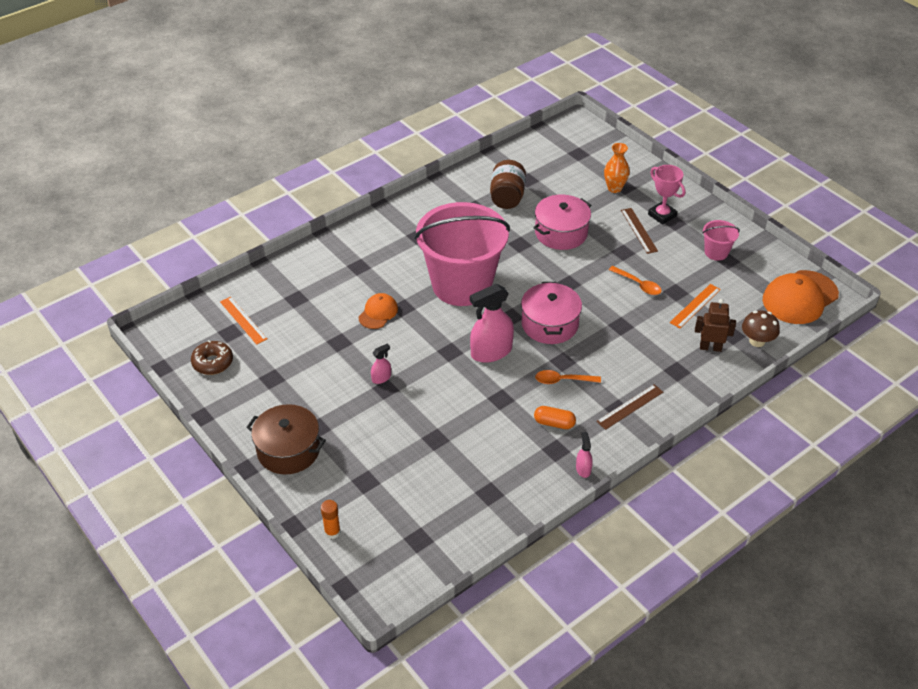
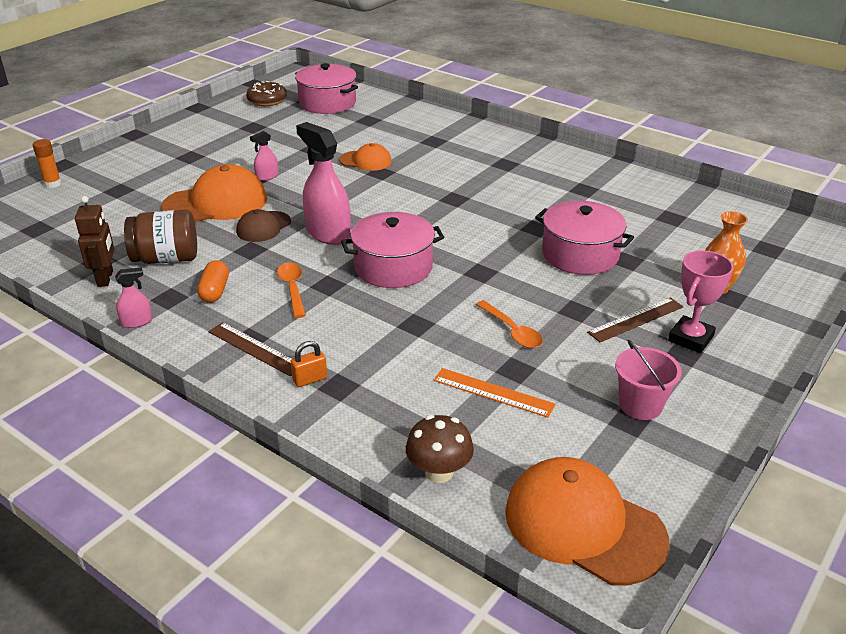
camera: 75 degrees right, 10 degrees down
(243, 320) = (327, 103): orange ruler -> pink pot
(288, 450) = (159, 148): brown pot -> none
(381, 378) = (267, 176): pink spray bottle -> pink spray bottle turned 105 degrees clockwise
(417, 414) = (216, 203): none -> orange cap
(462, 285) = (436, 200): pink bucket -> none
(468, 388) = (263, 227): none -> brown cap
(507, 197) = (621, 208): brown jar -> brown jar (166, 259)
(638, 284) = (512, 331): orange spoon -> orange spoon turned 60 degrees counterclockwise
(668, 383) = (310, 379): none -> orange padlock
(710, 347) = (402, 417): brown robot -> brown robot (105, 278)

